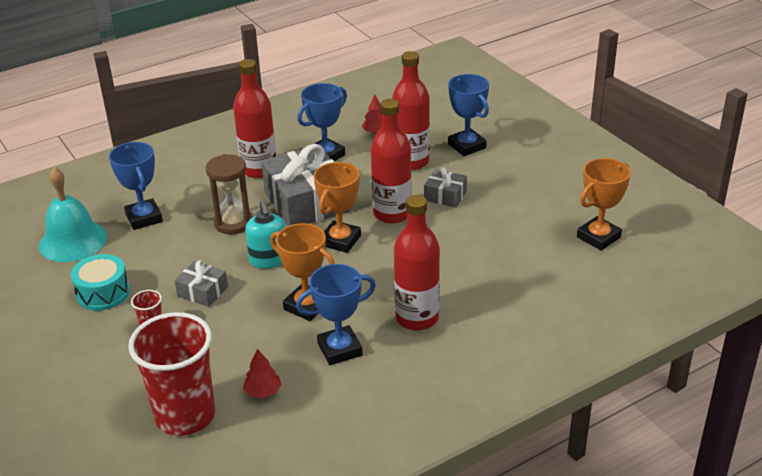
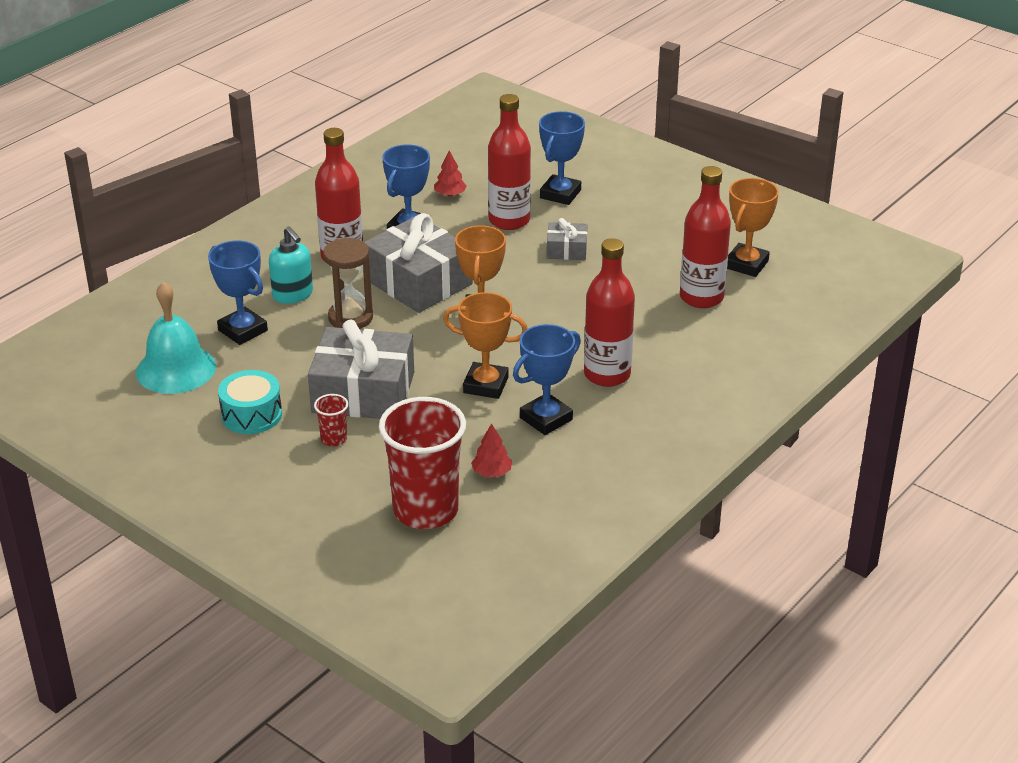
camera: 20 degrees left, 0 degrees up
(202, 291) = (363, 392): grey gift -> grey gift, size x2.06
(269, 260) = (415, 348): turquoise soap dispenser -> turquoise soap dispenser (293, 295)
(392, 214) = (520, 278): red bottle -> red bottle (701, 297)
(467, 146) = (560, 194): blue trophy -> blue trophy turned 75 degrees clockwise

